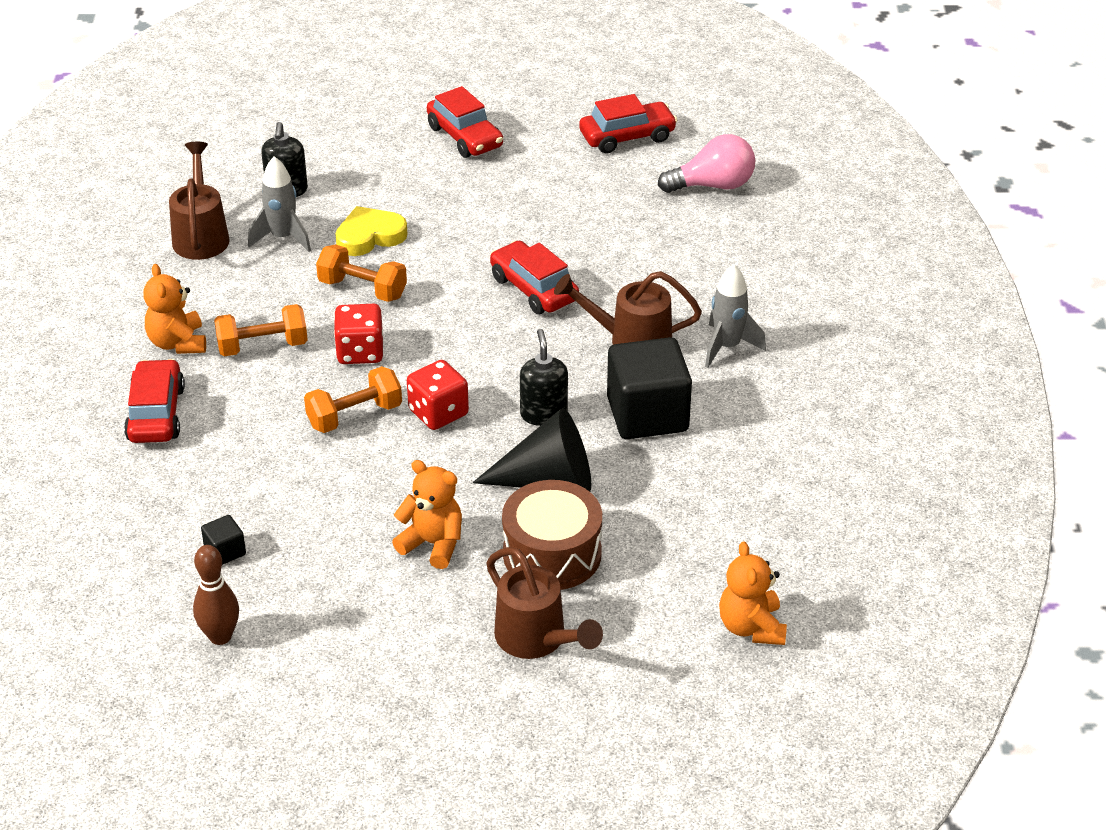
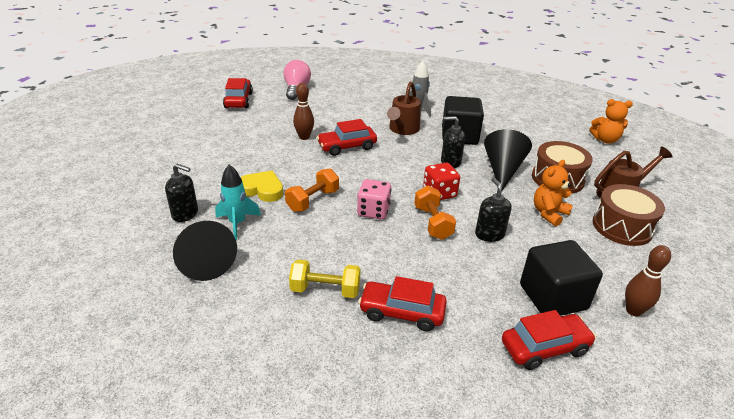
camera: 75 degrees left, 5 degrees down
(177, 343) = (325, 290): orange teddy bear -> yellow dumbbell
(201, 235) = (205, 260): brown watering can -> black cone
(225, 551) = (553, 297): black cube -> black cube, size x2.32
(262, 346) = (349, 249): orange dumbbell -> none
(283, 238) = (237, 223): grey rocket -> turquoise rocket
(348, 478) = (489, 234): none -> black soap dispenser
(360, 352) = (373, 211): red dice -> pink dice
(370, 236) = (262, 189): yellow heart -> yellow heart turned 120 degrees clockwise
(430, 636) = (622, 227): none -> brown drum
(465, 137) = (192, 142): red car -> red car (544, 347)
(540, 237) = (304, 137): none -> brown bowling pin

